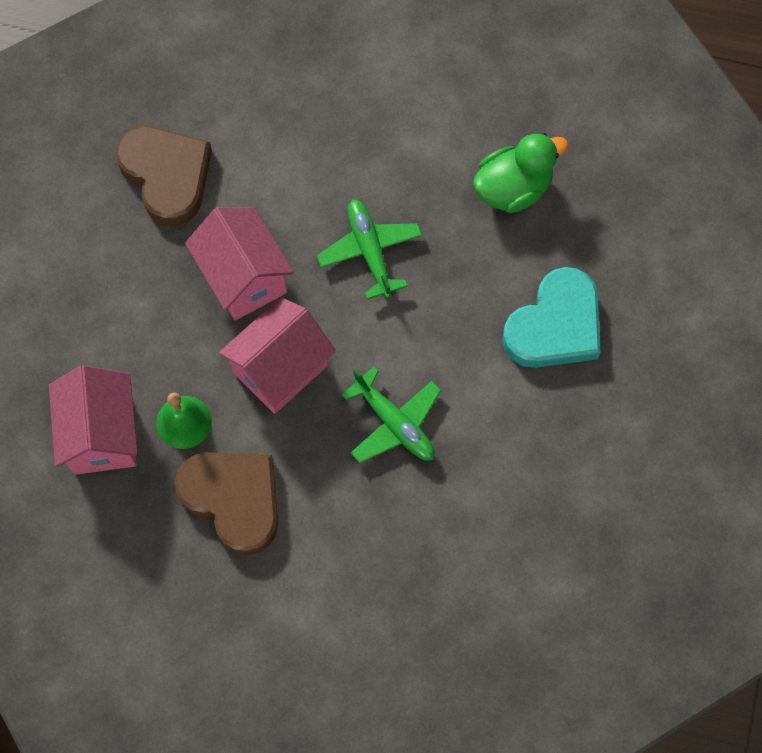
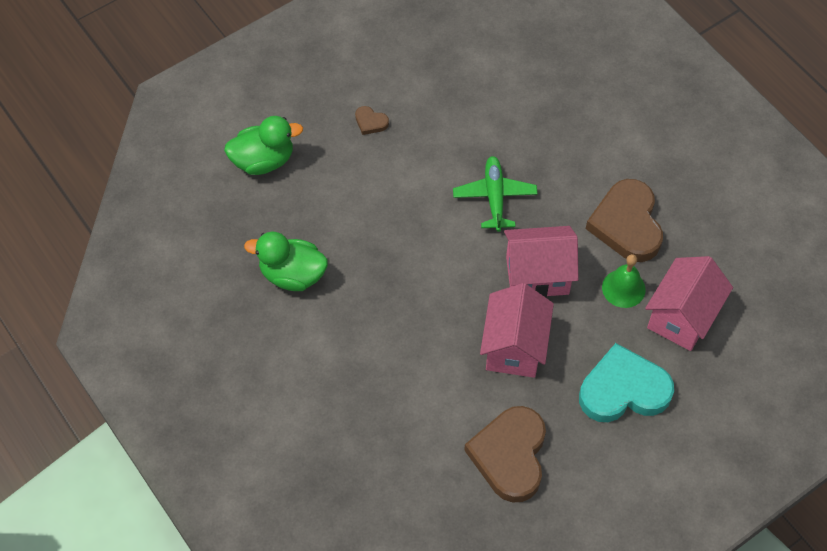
camera: 140 degrees left, 10 degrees down
(370, 251) = (418, 304): green plane -> none
(555, 325) = (349, 180): turquoise heart -> turquoise heart (623, 389)
(598, 409) = (370, 122): none -> brown heart
(658, 280) = (263, 160): none -> green duck

